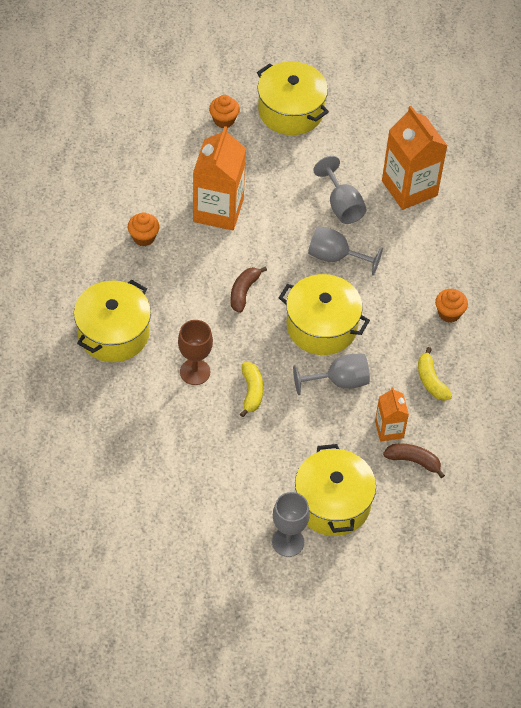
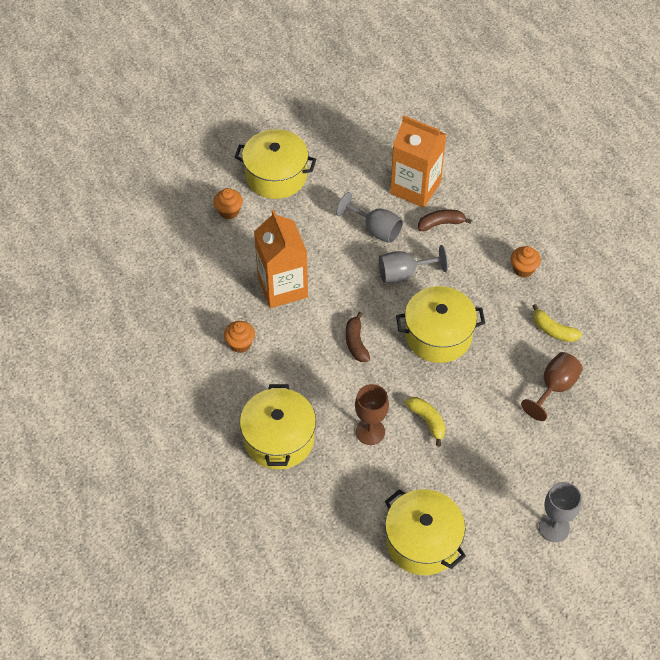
camera: 30 degrees left, 0 degrees up
(332, 503) = (561, 474): yellow pot -> yellow pot (422, 541)
(339, 381) = (487, 372): grey goblet -> none
(389, 429) = (554, 388): orange carton -> brown goblet
(413, 461) = (592, 402): brown banana -> brown banana (441, 223)

